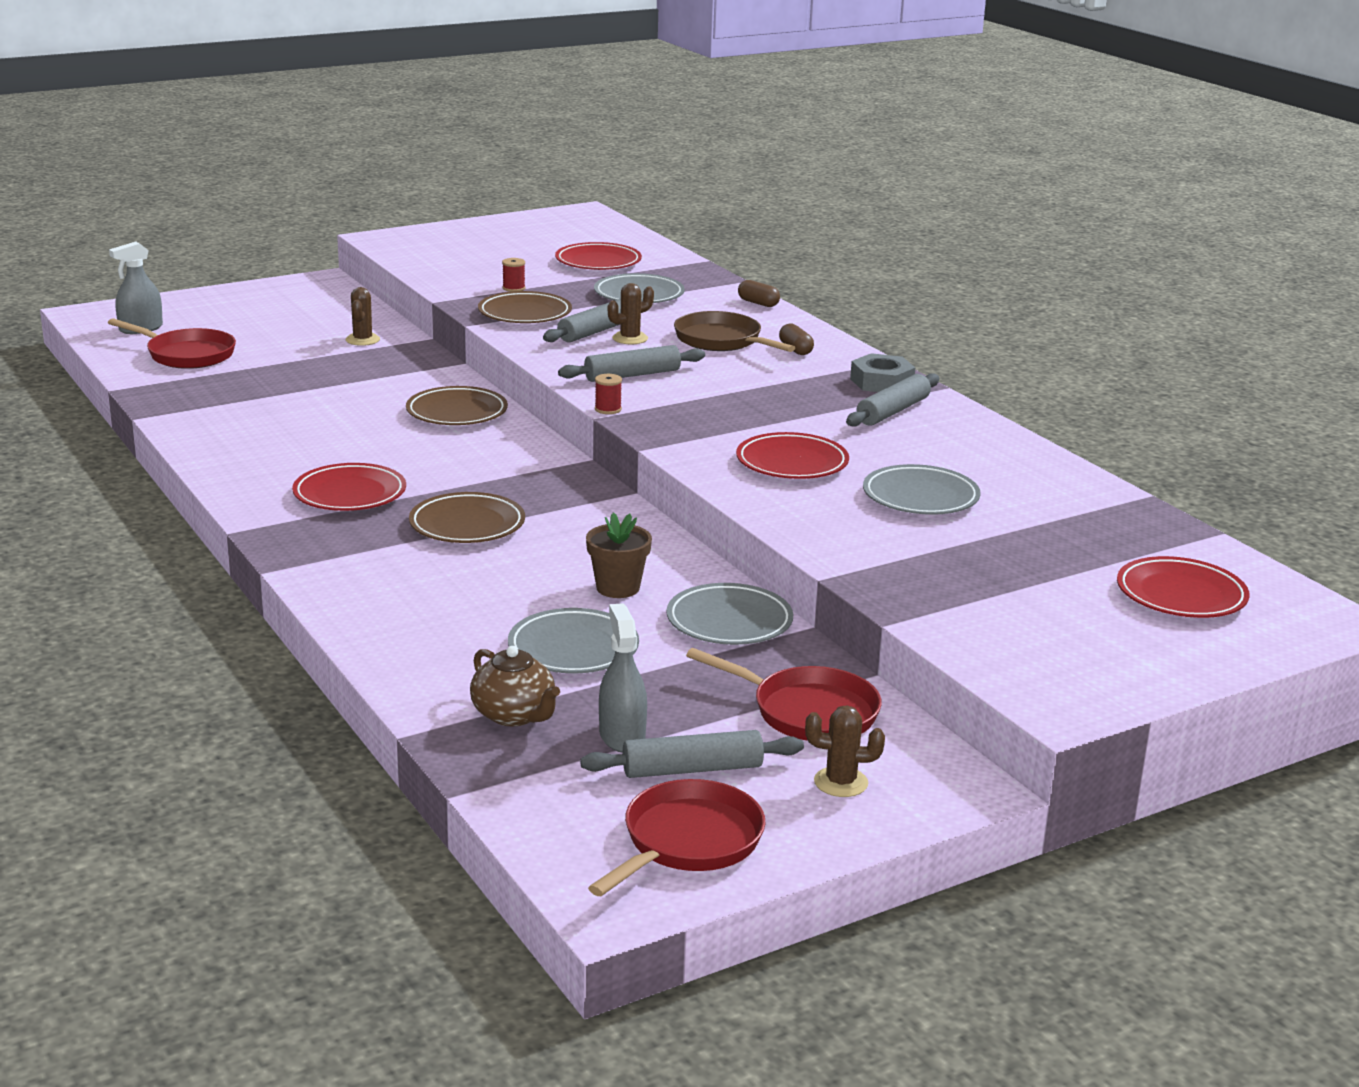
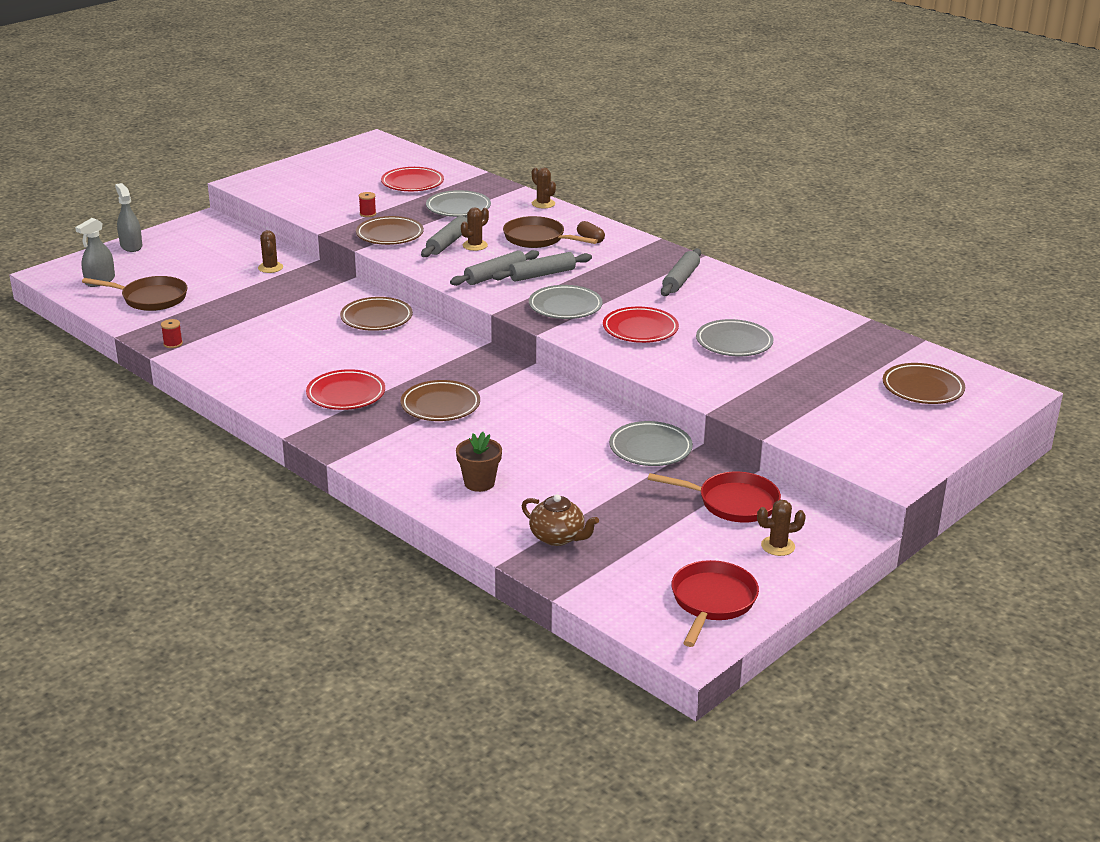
camera: 15 degrees left, 5 degrees up
(187, 355) = (151, 298): red pan -> brown pan
(573, 649) = (565, 485): grey plate -> grey plate (565, 307)
(608, 409) = (496, 305): red spool -> red spool (173, 344)
(618, 588) = (567, 436): brown flower pot -> brown flower pot (479, 483)
(622, 736) = (632, 539): grey spray bottle -> grey spray bottle (131, 246)
(692, 769) = (687, 554): grey rolling pin -> grey rolling pin (542, 274)
(758, 303) = (543, 204): brown capsule -> brown cactus
(881, 382) = (660, 257): grey nut -> none
(1181, 595) = (922, 388): red plate -> brown plate

